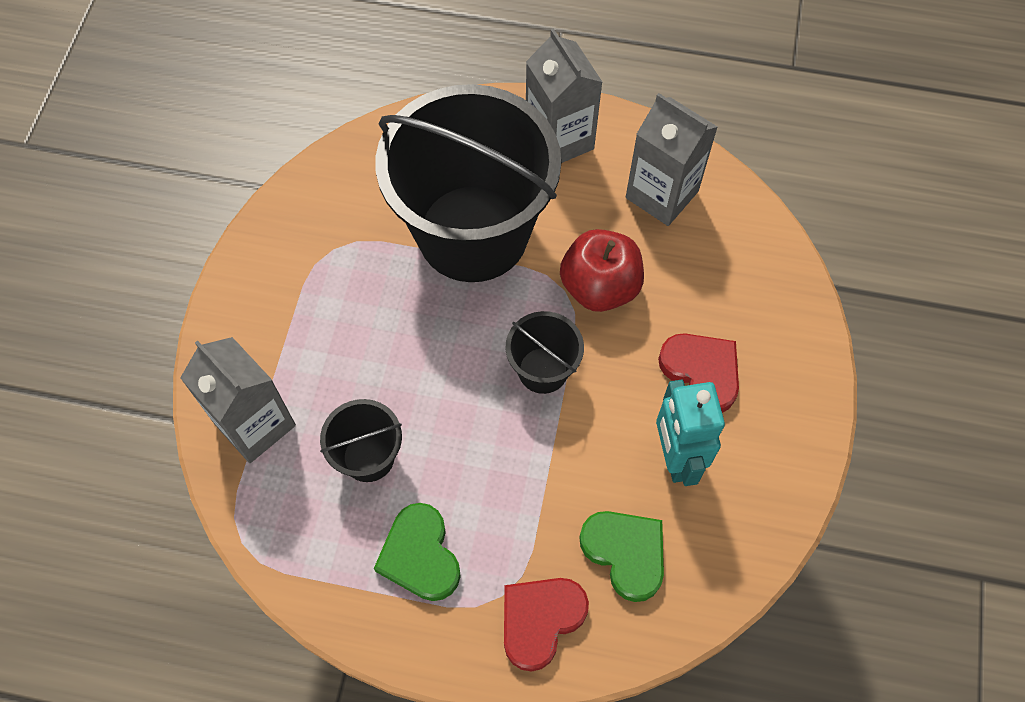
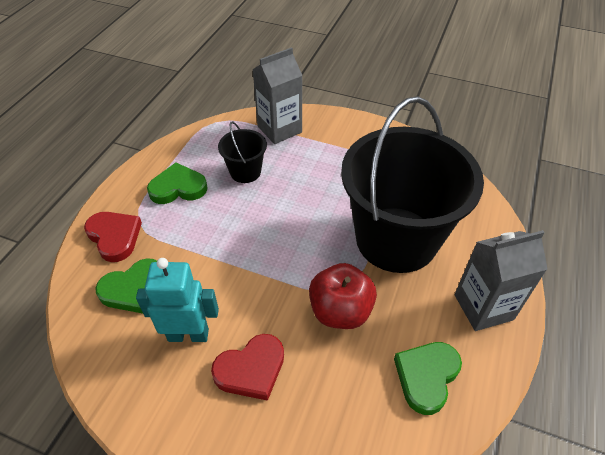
camera: 100 degrees right, 15 degrees down
(543, 370) = (279, 264): black bucket -> none
(662, 194) = (426, 376): grey carton -> green heart

